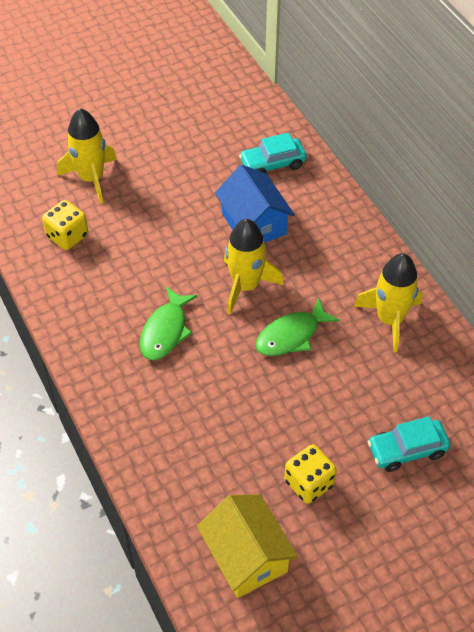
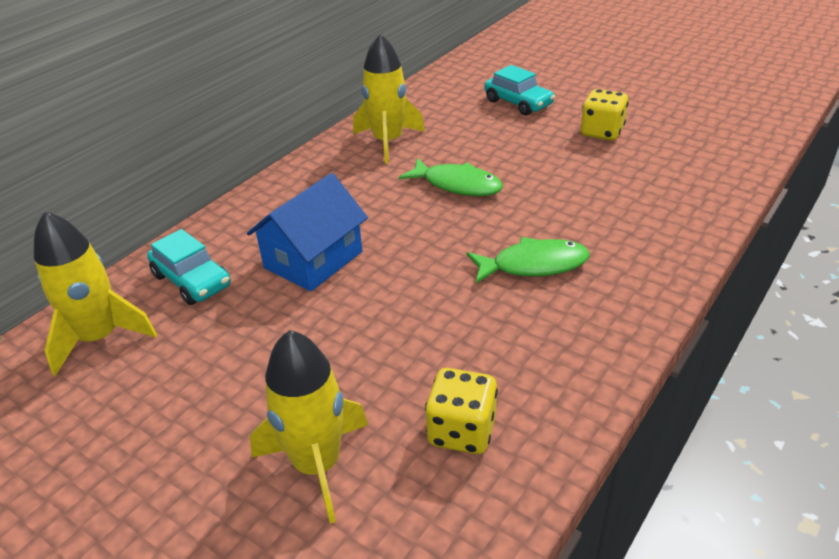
camera: 115 degrees left, 15 degrees down
(245, 286) = (417, 233): yellow rocket -> yellow rocket (99, 338)
(246, 556) = (701, 138): yellow house -> none

